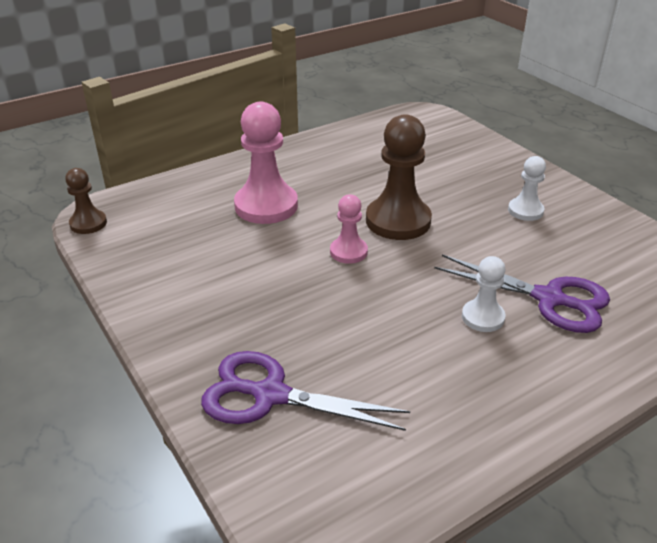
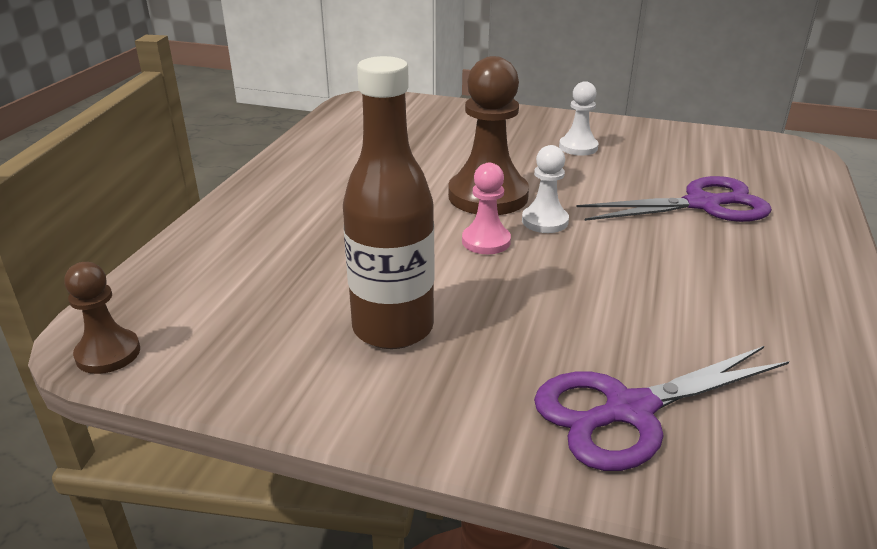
camera: 40 degrees left, 5 degrees down
(221, 278) = (393, 328): none -> brown bottle
(266, 206) = (330, 236): pink pawn -> none
(483, 317) = (682, 241): white pawn -> white pawn (545, 221)

